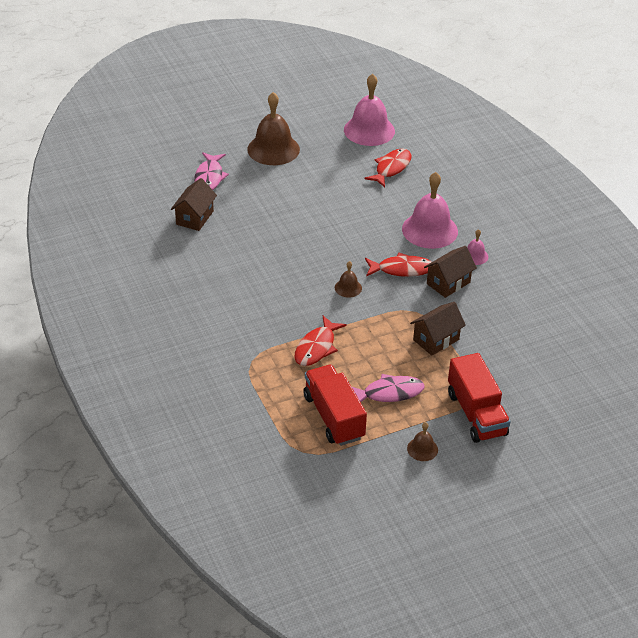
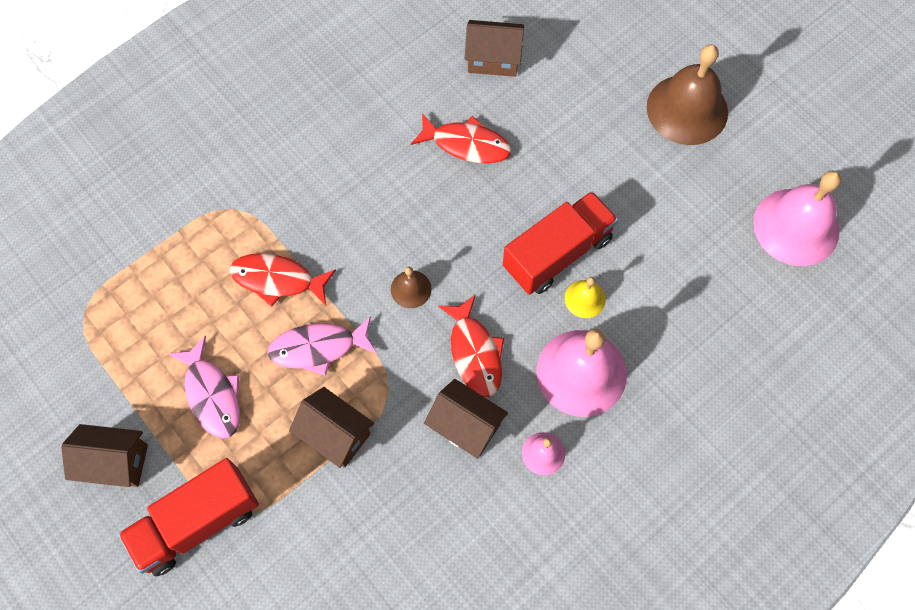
camera: 75 degrees right, 25 degrees up
(209, 177) = (587, 50): pink fish -> pink fish (318, 348)
(333, 417) = (152, 334): red truck -> red truck (557, 253)
(383, 218) = (585, 298): none -> yellow bell
(391, 168) = (712, 282): red fish -> red fish (466, 144)
(422, 449) = (115, 462): brown bell -> brown house

